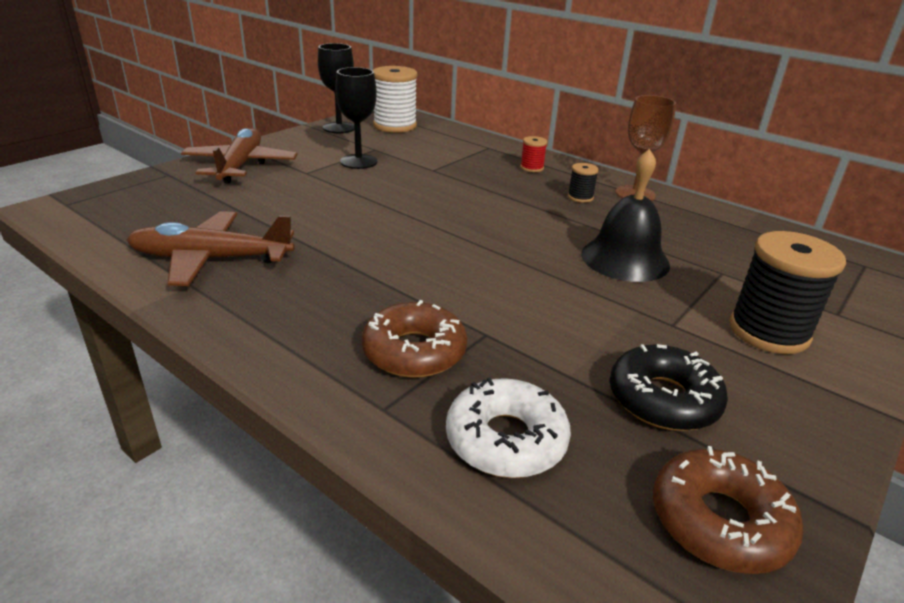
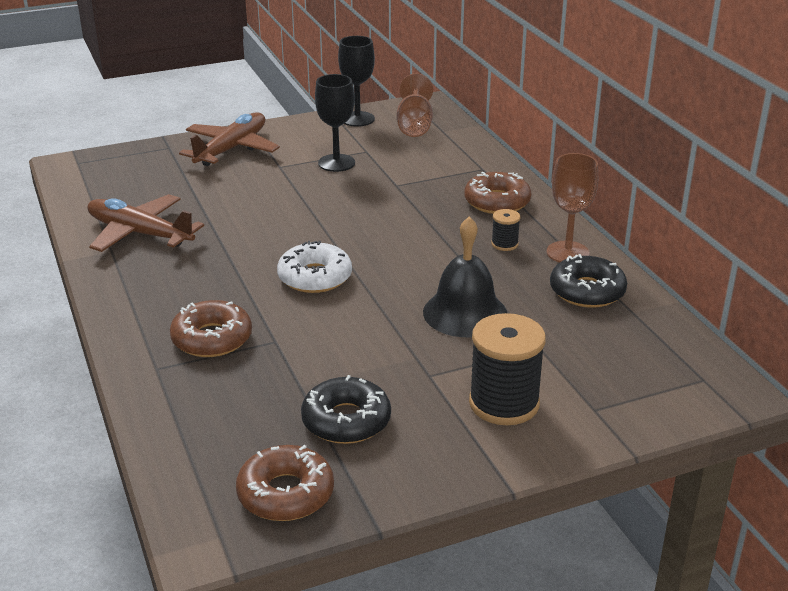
camera: 30 degrees right, 0 degrees up
(395, 126) = (414, 125): white spool -> brown goblet
(506, 439) = (210, 409): white donut -> white donut (315, 277)
(531, 168) = (497, 202): red spool -> brown donut
(690, 219) = (587, 291): none -> black donut

